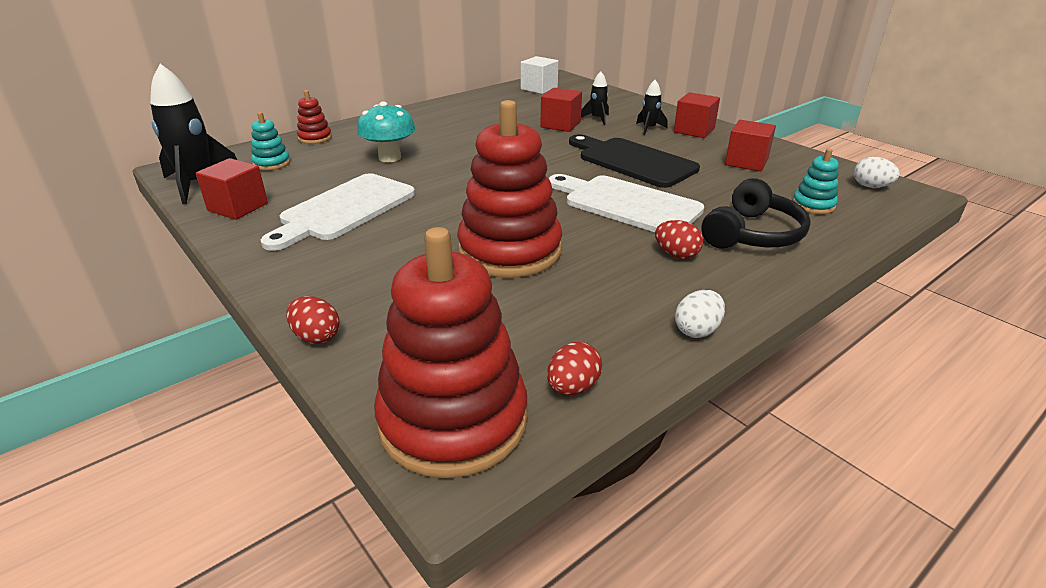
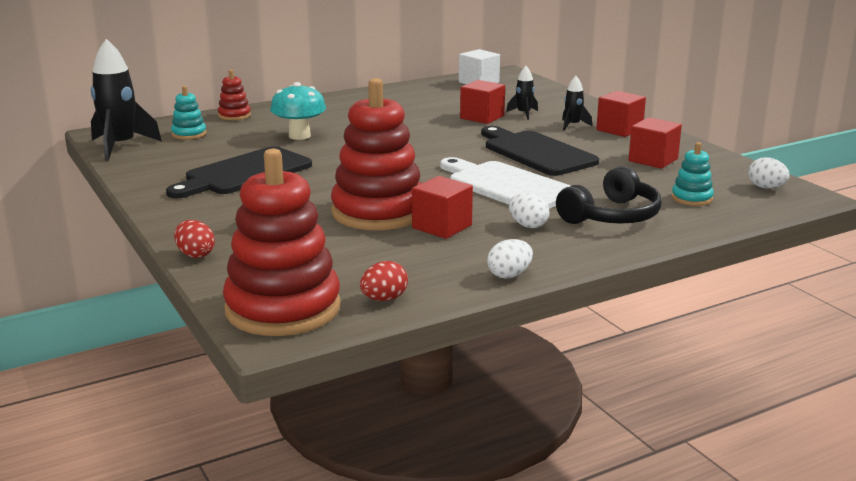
camera: 10 degrees right, 10 degrees down
(238, 207) = (152, 166): red cube -> red cube (442, 227)
(344, 209) = (244, 173): white cutting board -> black cutting board
(676, 255) = (528, 225): red egg -> white egg

